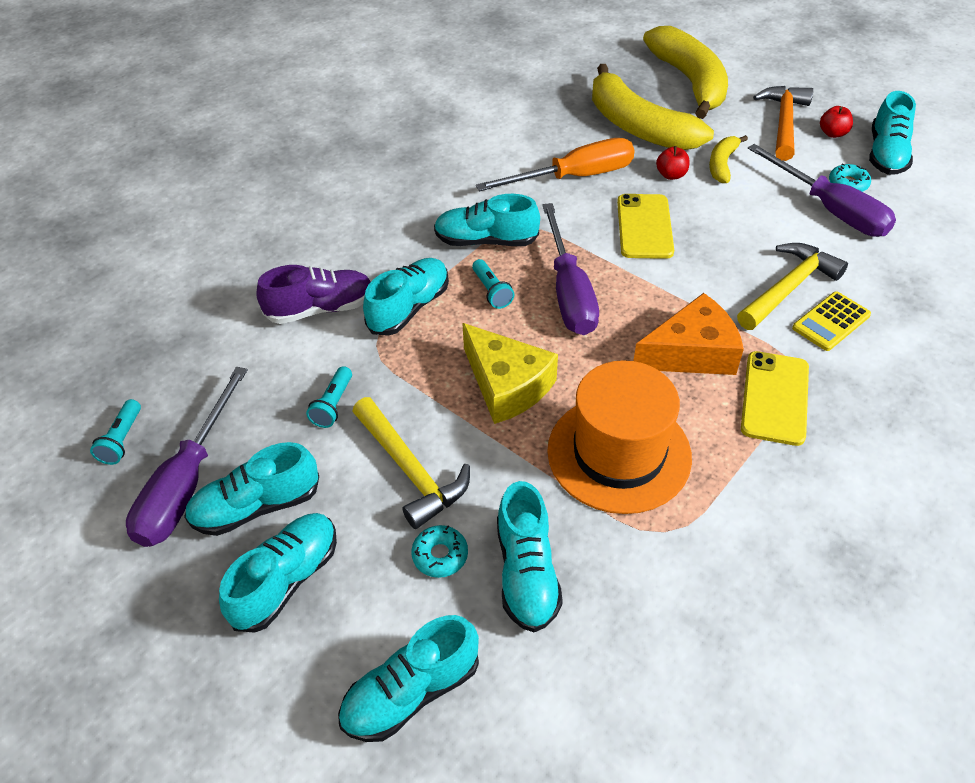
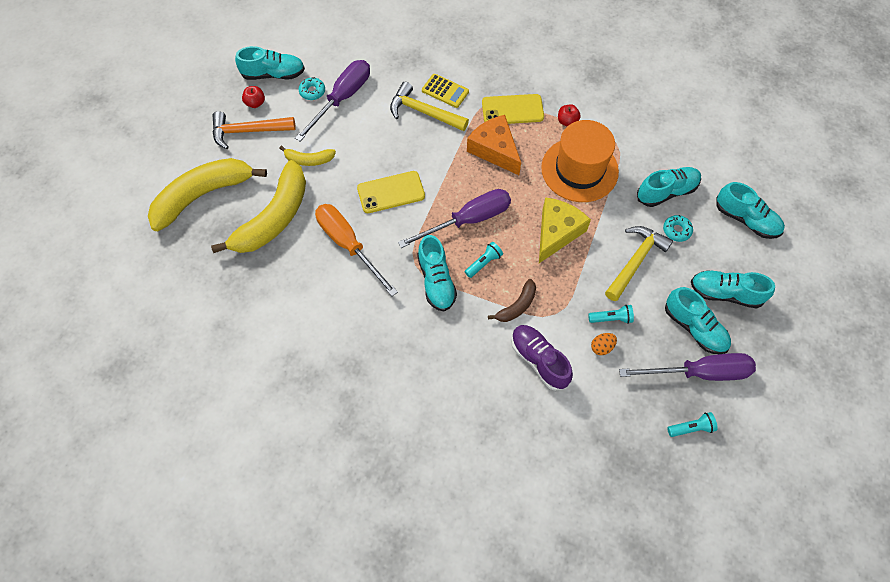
camera: 110 degrees left, 15 degrees up
(298, 379) = (602, 347): none -> orange egg
(409, 308) = (517, 306): turquoise shoe -> brown banana
(671, 175) = (329, 187): red apple -> red apple (567, 121)

